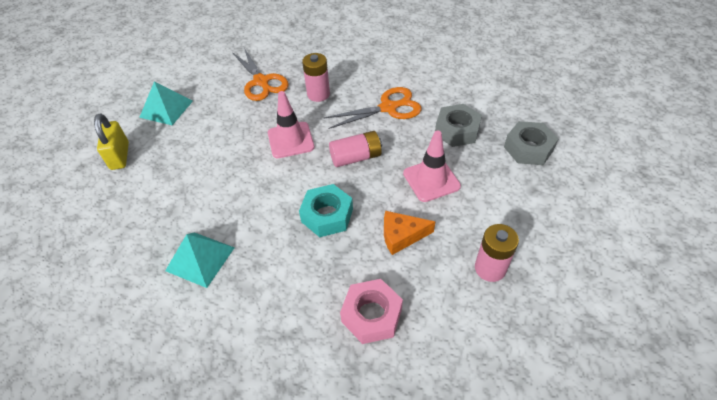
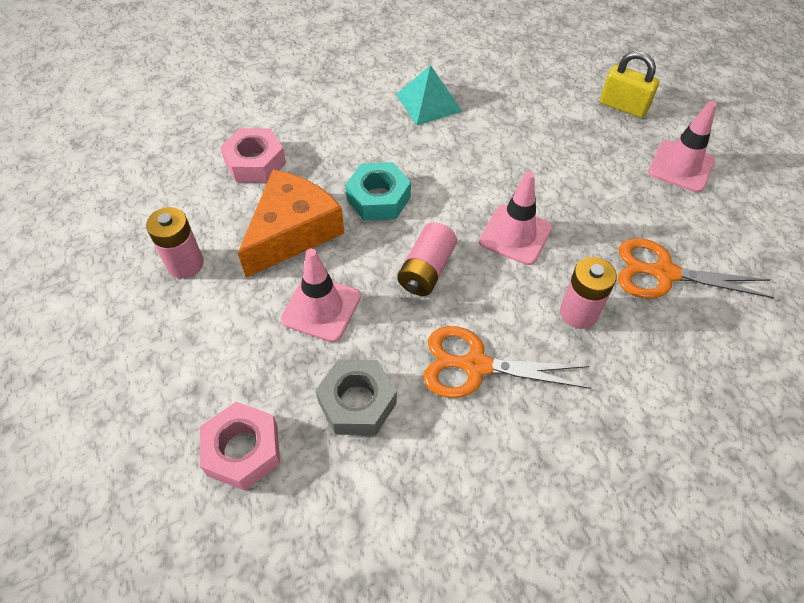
camera: 130 degrees right, 5 degrees up
(166, 109) = (680, 166): turquoise pyramid -> pink traffic cone
(388, 108) = (476, 365): orange scissors -> orange scissors turned 75 degrees clockwise
(401, 236) = (292, 232): orange cheese -> orange cheese, size x1.77
(528, 148) = (243, 450): grey nut -> pink nut

